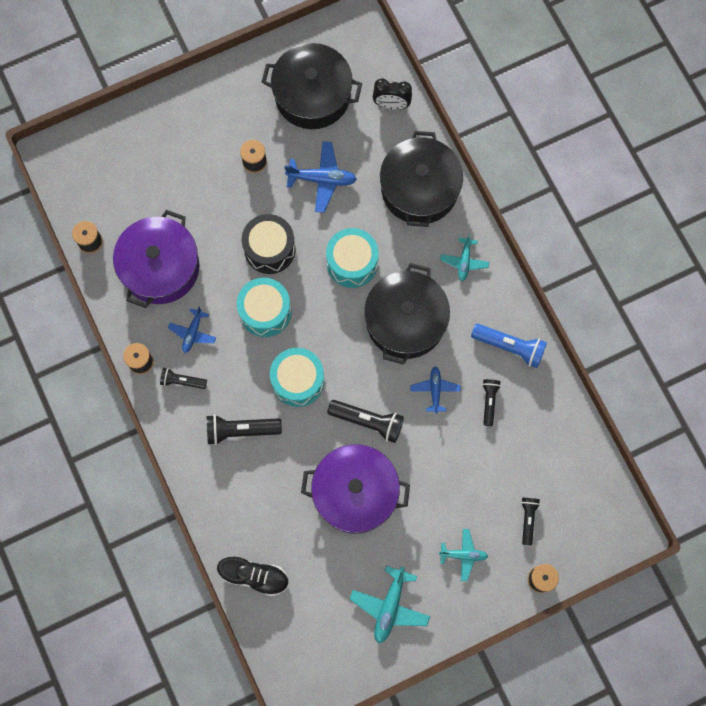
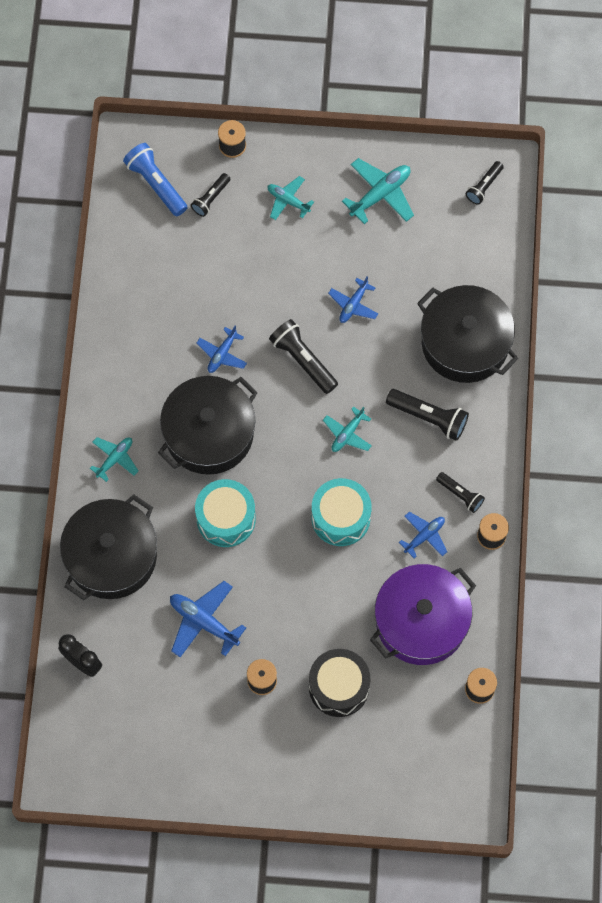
camera: 150 degrees left, 5 degrees down
(255, 576) = (488, 283): black shoe -> none
(269, 249) = (300, 578): black drum -> black drum (339, 687)
(298, 381) = (347, 434): turquoise drum -> turquoise plane
(312, 95) = (158, 720): black pot -> black pot (465, 343)
(355, 492) = (353, 304): purple pot -> blue plane
(489, 402) = (178, 316): black flashlight -> black flashlight (484, 186)
(510, 347) = (125, 354): blue flashlight -> blue flashlight (156, 184)

